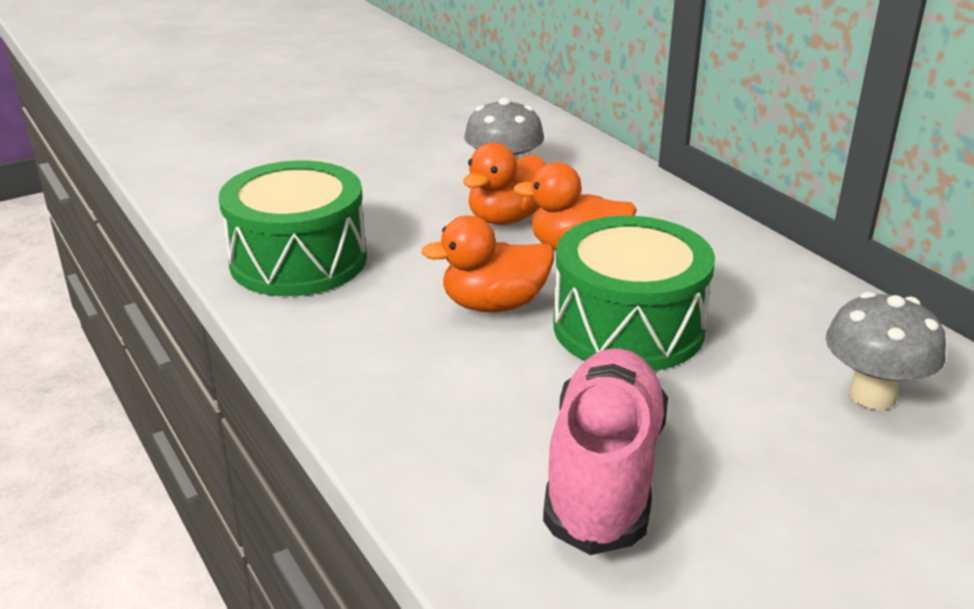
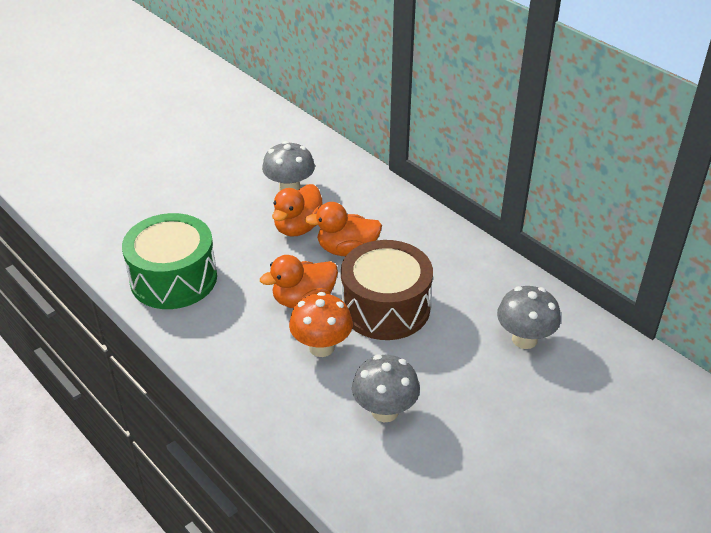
camera: 10 degrees left, 10 degrees up
(510, 369) = (321, 347): none -> orange mushroom
(604, 474) = (385, 411): pink shoe -> grey mushroom
(628, 327) = (385, 307): green drum -> brown drum

